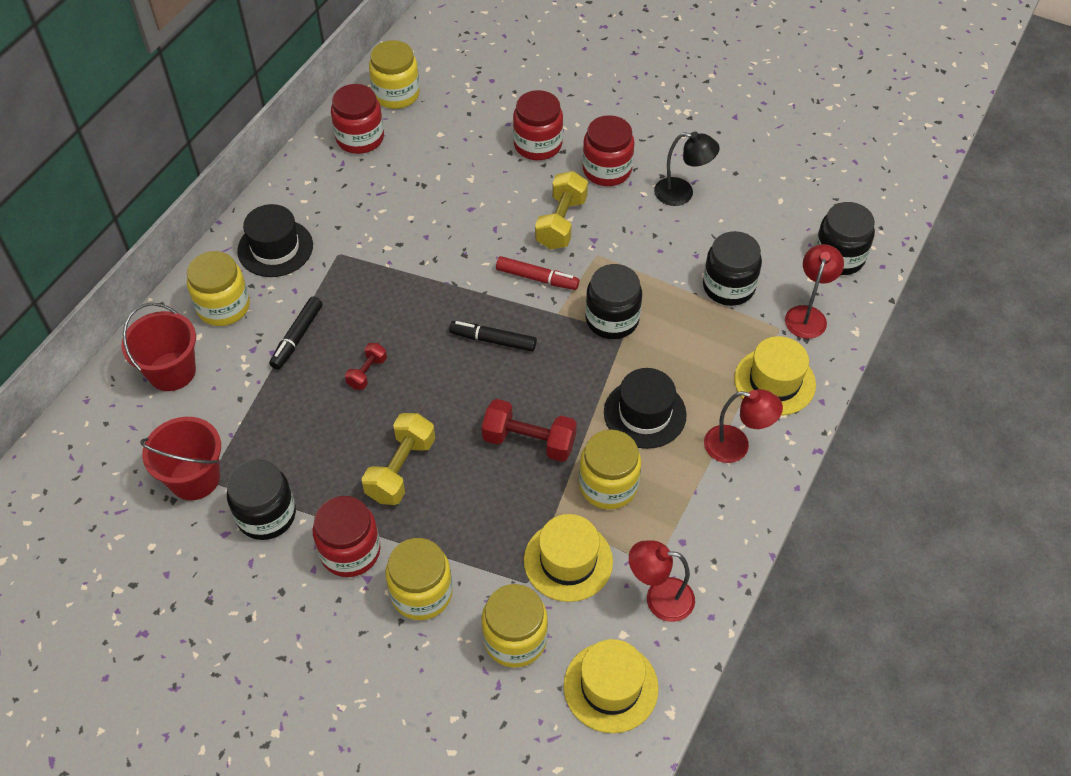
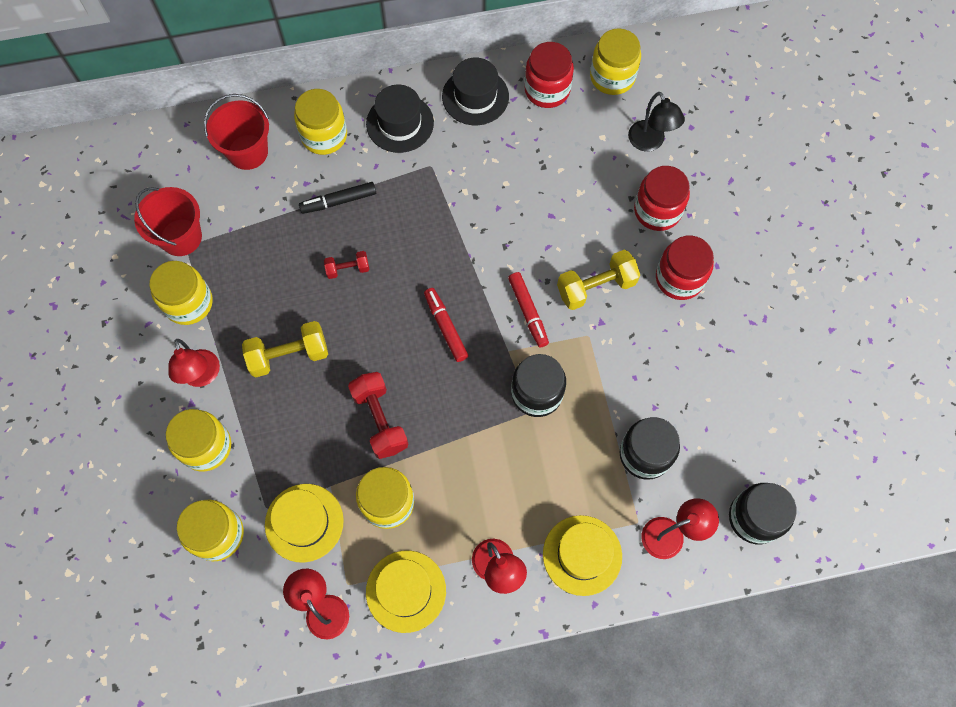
camera: 50 degrees right, 15 degrees up
(266, 515) = (188, 303): black jar -> yellow jar
(350, 551) = (202, 376): red jar -> red lamp
(493, 340) = (445, 327): black marker -> red marker
(610, 687) = (229, 626): yellow hat -> yellow hat (406, 591)
(645, 413) = (471, 481): black hat -> black hat (475, 96)
(682, 193) = (708, 351): black lamp -> black lamp (650, 142)

